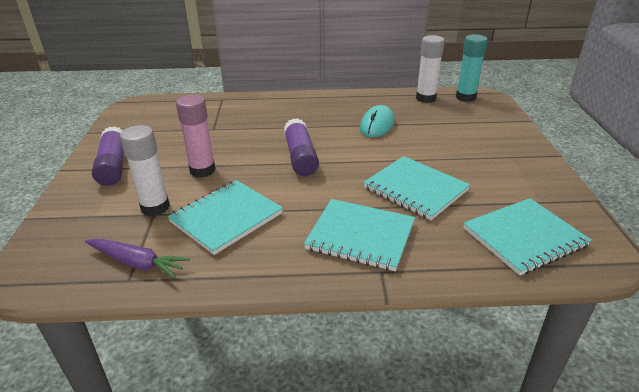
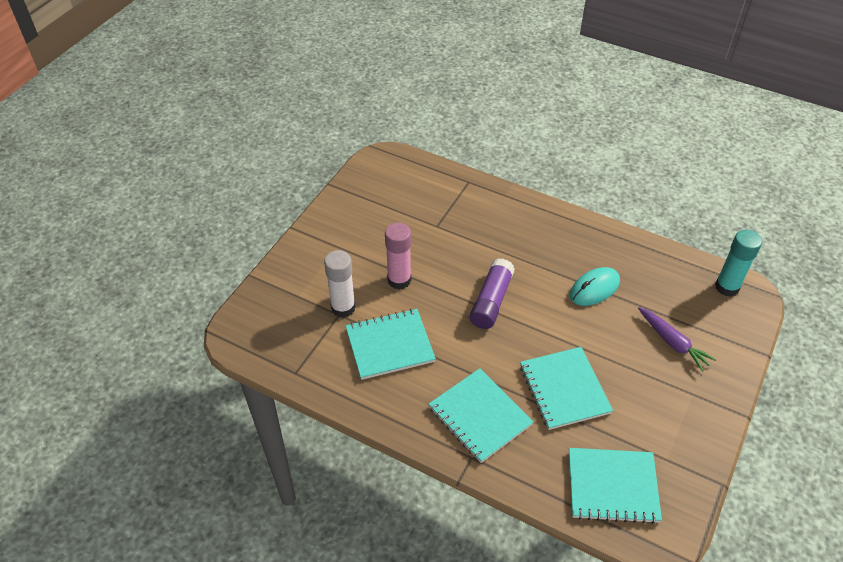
camera: 30 degrees right, 15 degrees up
(113, 166) = (332, 241): purple glue stick -> none
(137, 263) = (307, 360): purple carrot -> purple carrot (673, 342)
(426, 98) = (680, 269): white glue stick -> none

